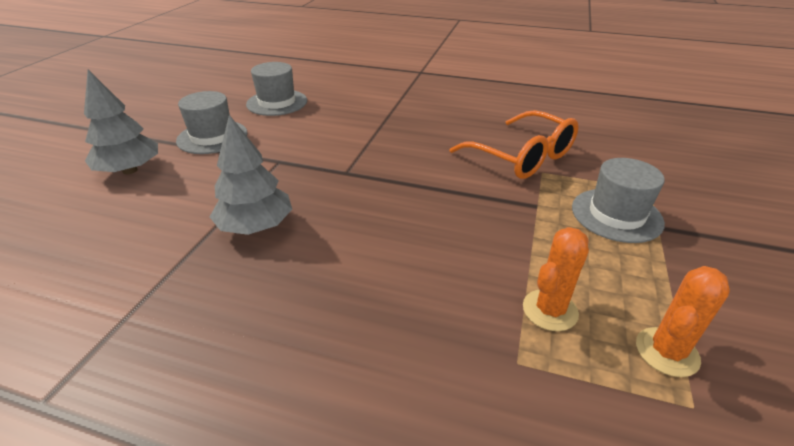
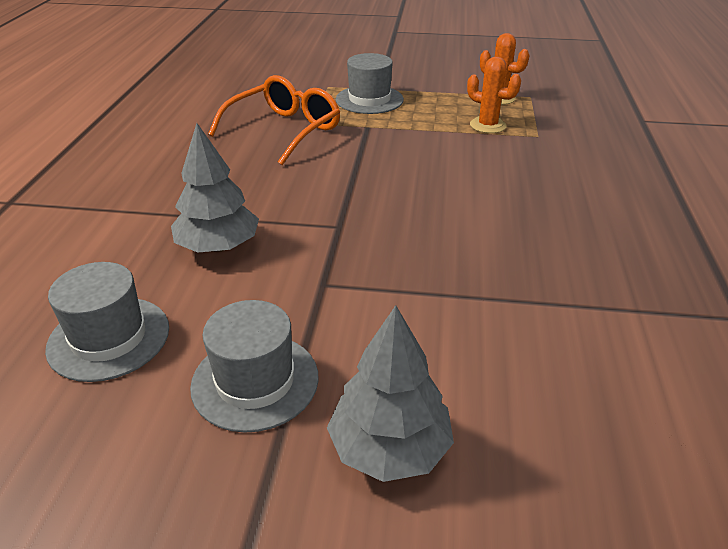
camera: 100 degrees left, 0 degrees up
(256, 226) = (467, 266): grey tree -> grey tree (218, 246)

